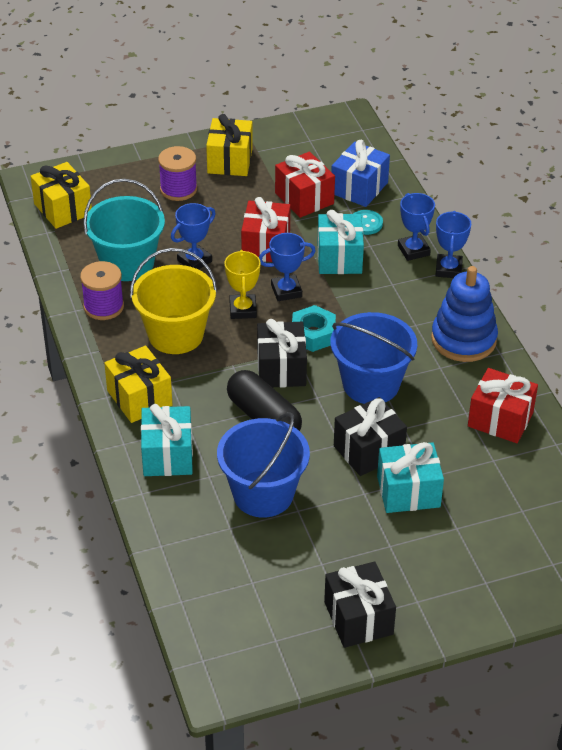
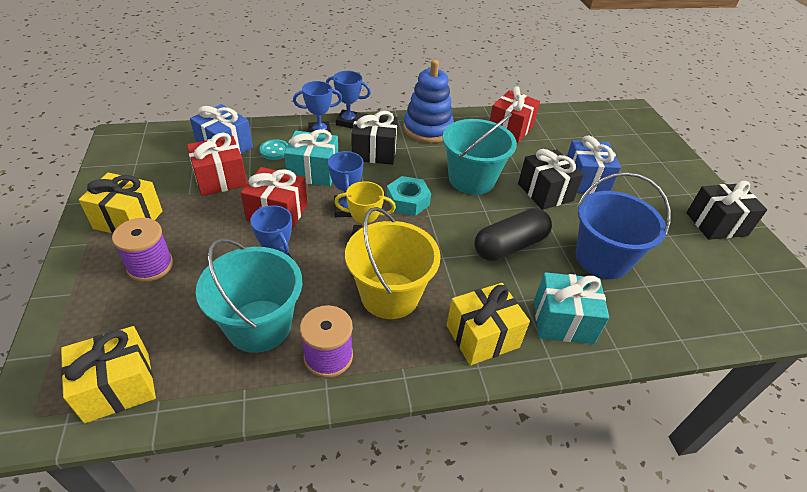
camera: 85 degrees left, 0 degrees up
(281, 369) = (449, 226): black gift -> black gift (374, 152)
(371, 384) = (471, 179): blue bucket -> turquoise bucket
(408, 491) = (585, 180): turquoise gift -> blue gift

